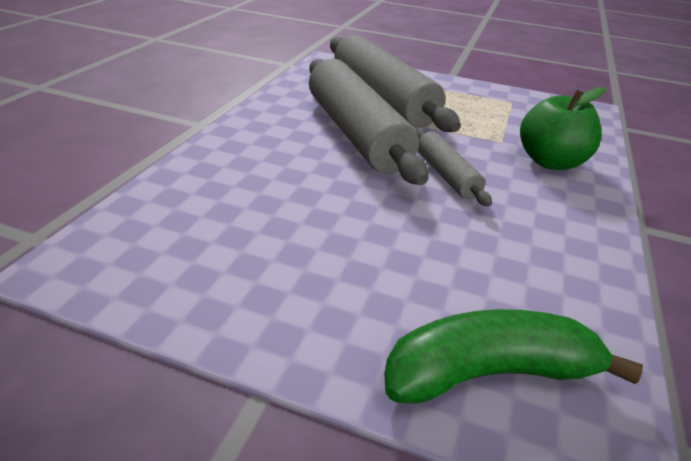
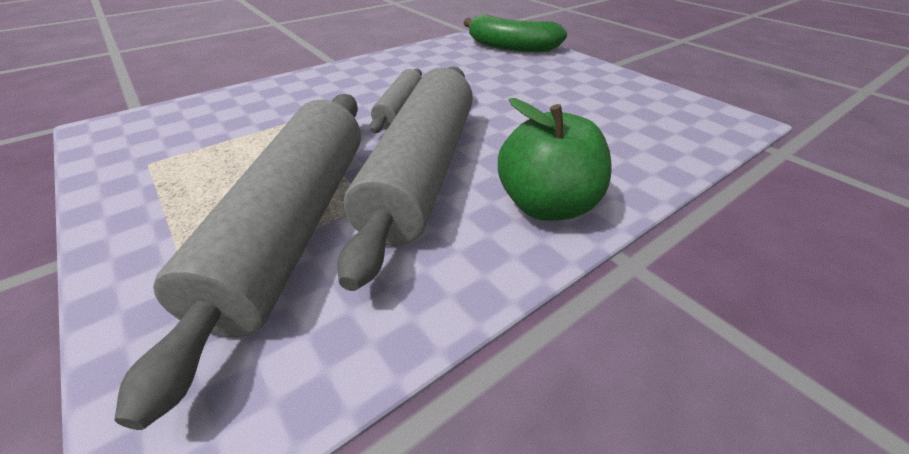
camera: 145 degrees left, 5 degrees up
(550, 162) = (294, 97): green apple -> green apple (546, 205)

